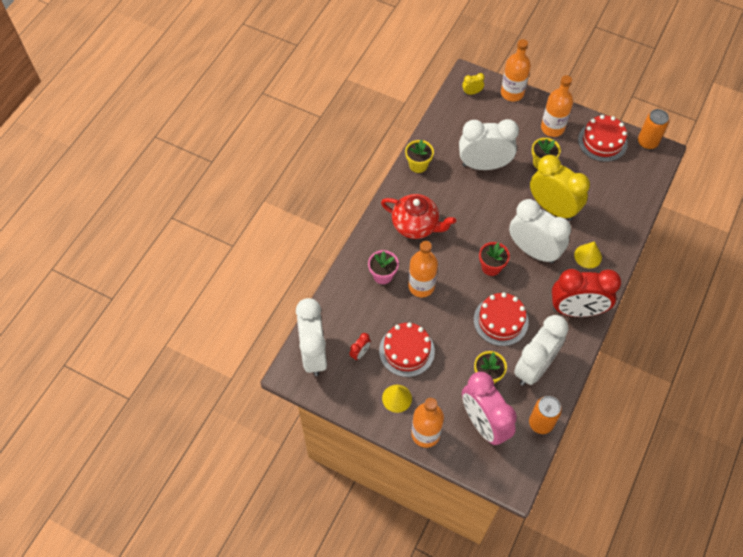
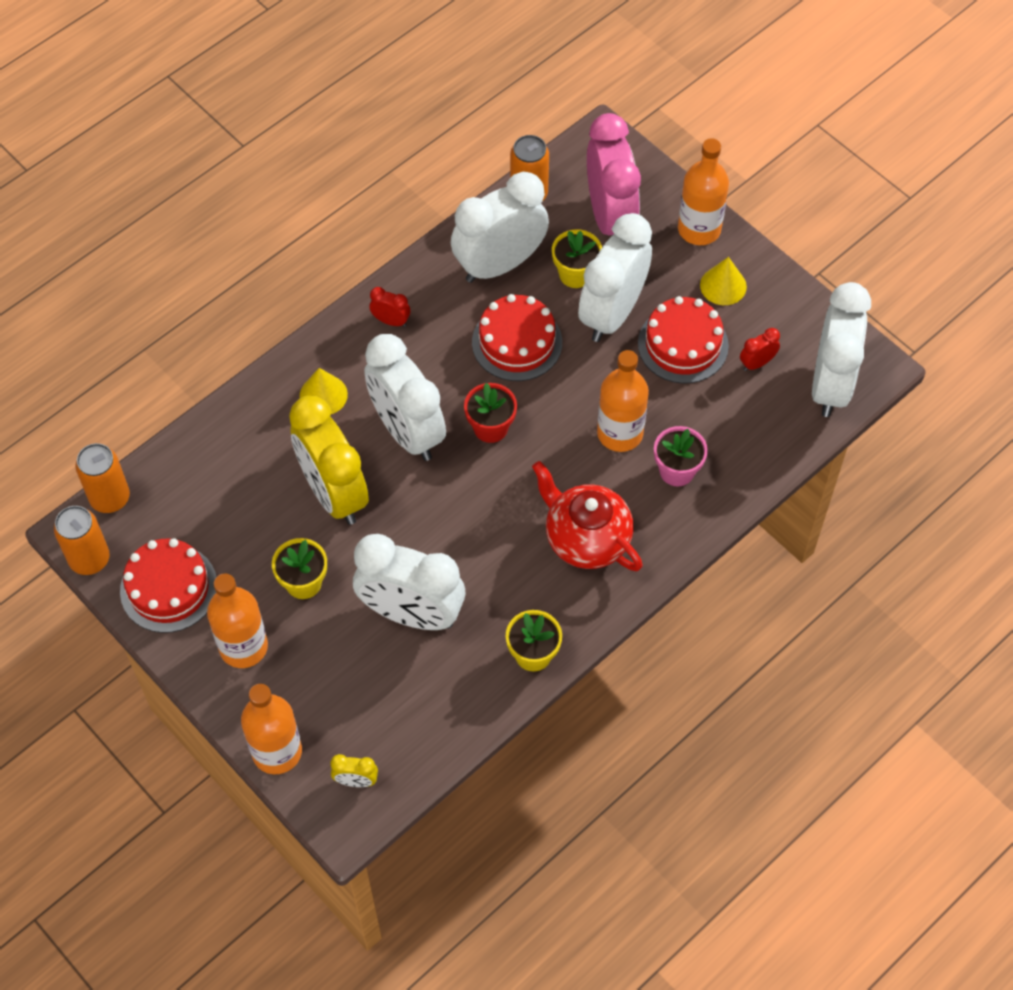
camera: 160 degrees left, 0 degrees up
(455, 357) = (612, 313): none -> white clock
(576, 310) = (391, 321): red clock -> red clock, size x0.40
(658, 171) = (110, 498): none -> orange can

